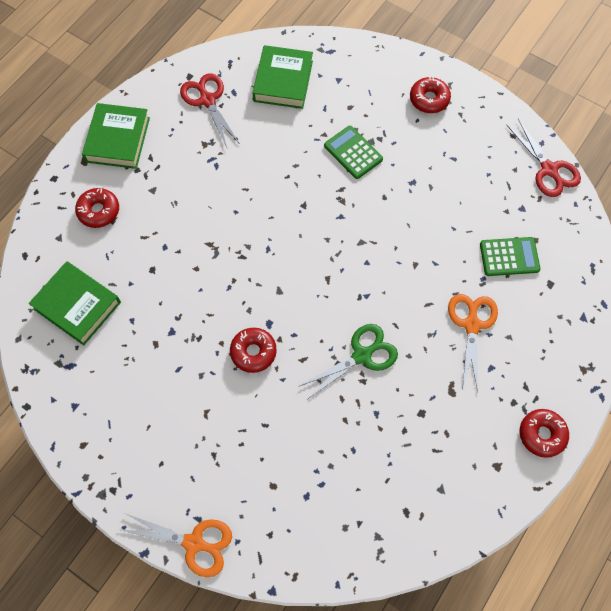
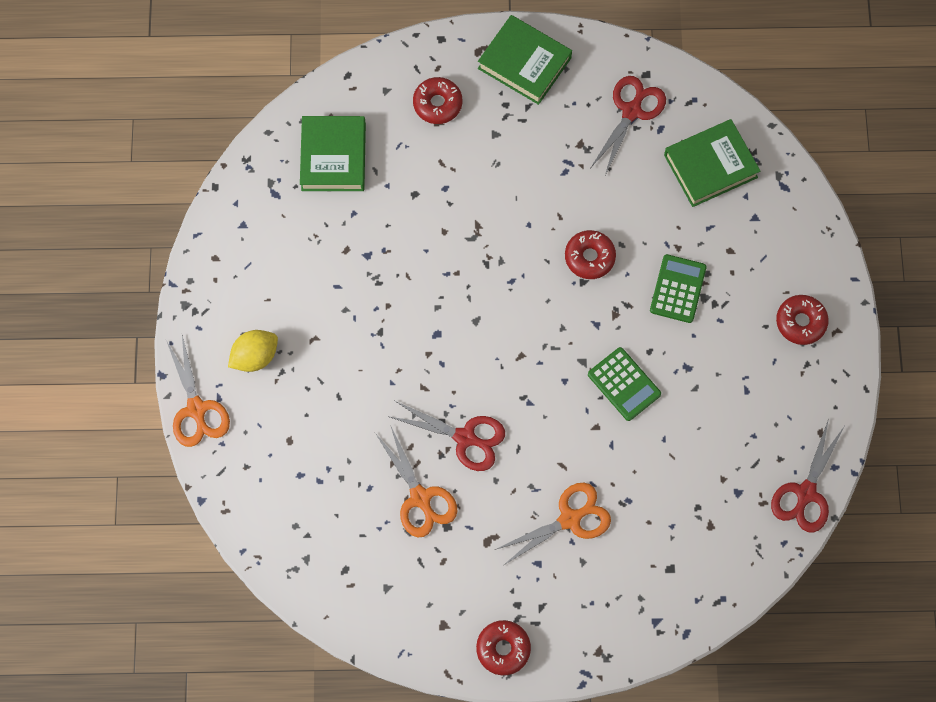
camera: 55 degrees right, 5 degrees up
(118, 139) = (524, 63): green book -> green book turned 60 degrees clockwise
(186, 467) = (255, 356): none -> yellow lemon
(253, 352) = (399, 339): red donut -> red donut (589, 257)
(362, 355) = (465, 438): green scissors -> red scissors
(386, 417) = (420, 498): none -> orange scissors
(509, 257) = (671, 511): green calculator -> green calculator (624, 384)

